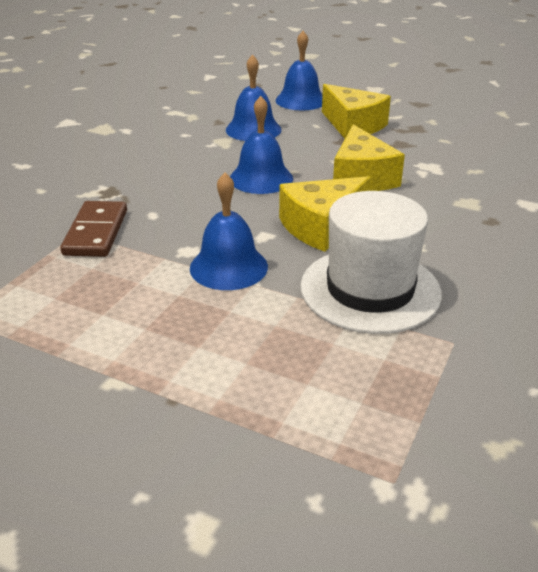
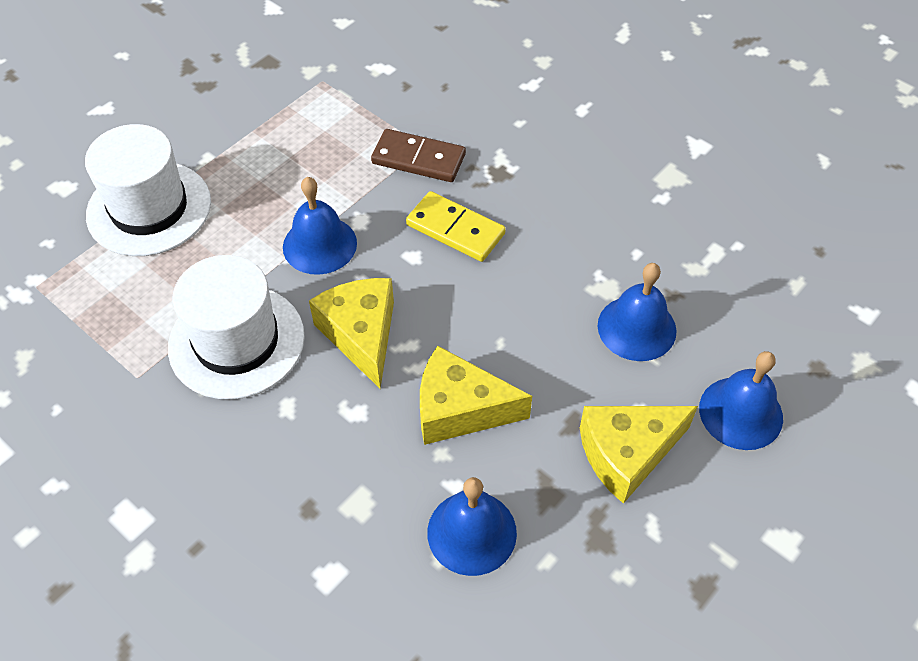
camera: 105 degrees right, 20 degrees up
(184, 202) = (455, 229): none -> yellow domino
(217, 410) = (149, 208): none -> white hat
(261, 178) = (489, 306): blue bell -> blue bell (471, 532)

